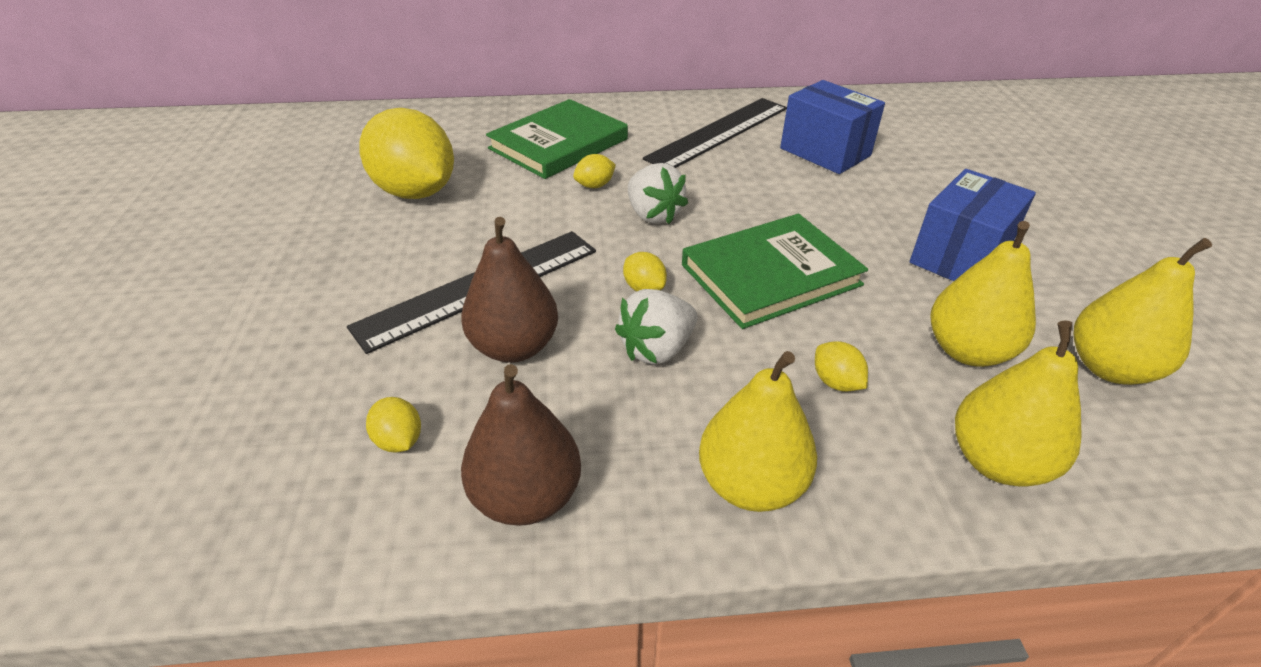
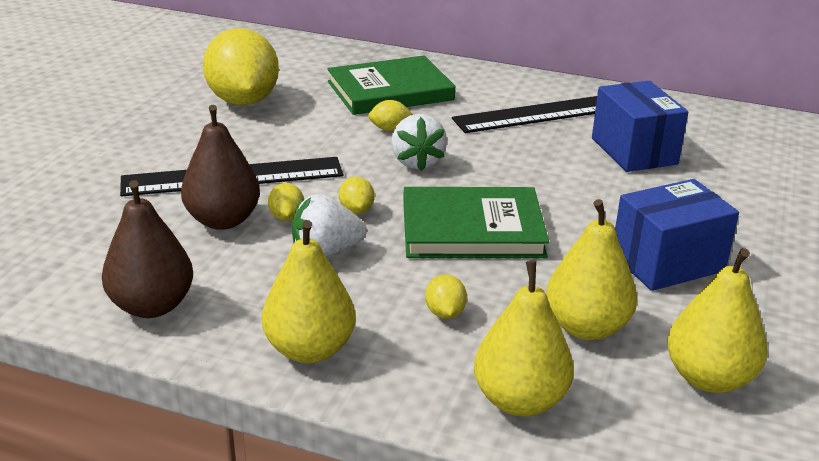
camera: 25 degrees right, 10 degrees down
(399, 440) = (100, 251): yellow lemon -> yellow lemon (286, 217)

